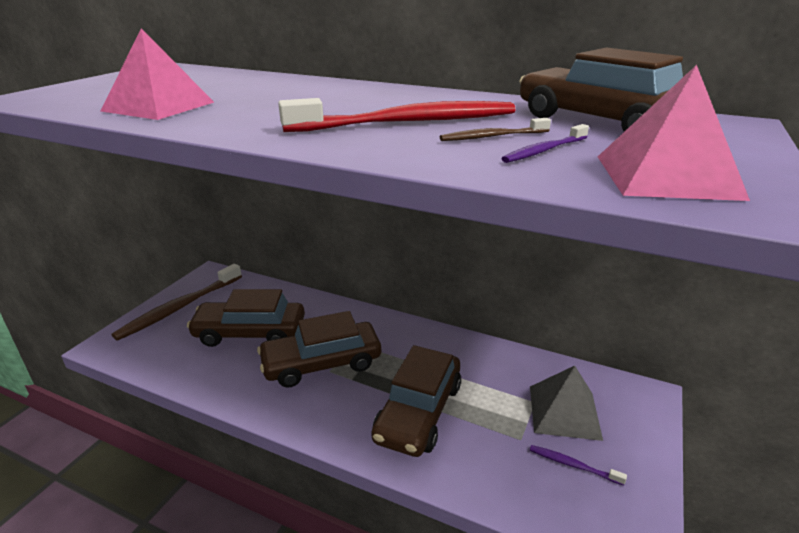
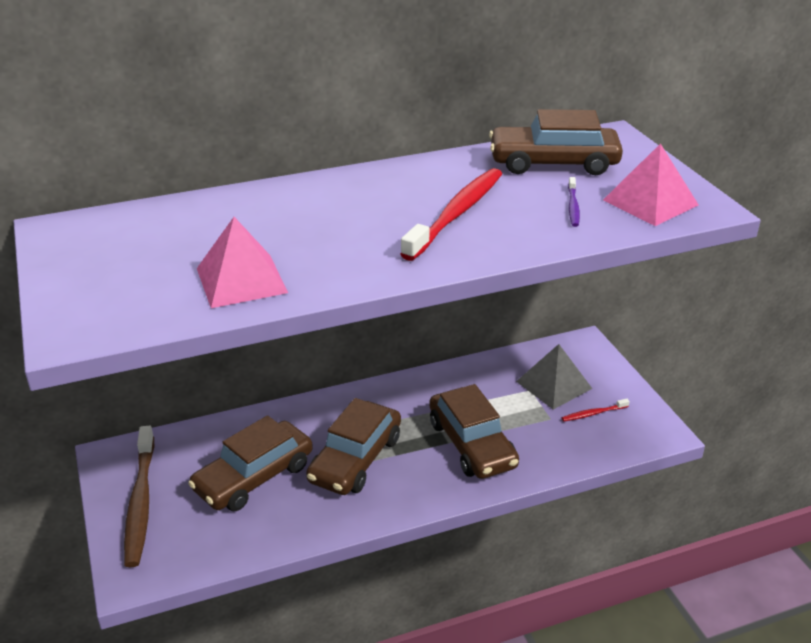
camera: 45 degrees left, 5 degrees up
(492, 136) = (527, 206): brown toothbrush -> none
(572, 465) = (593, 413): purple toothbrush -> red toothbrush

